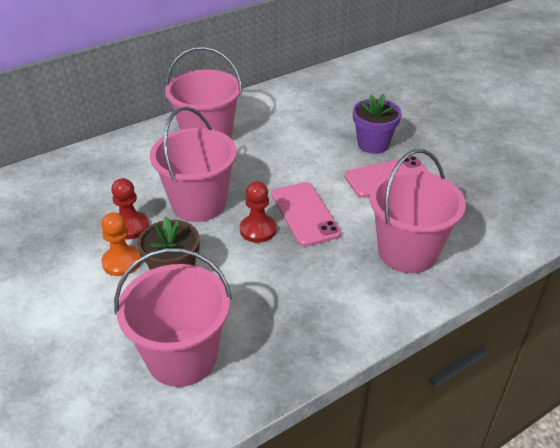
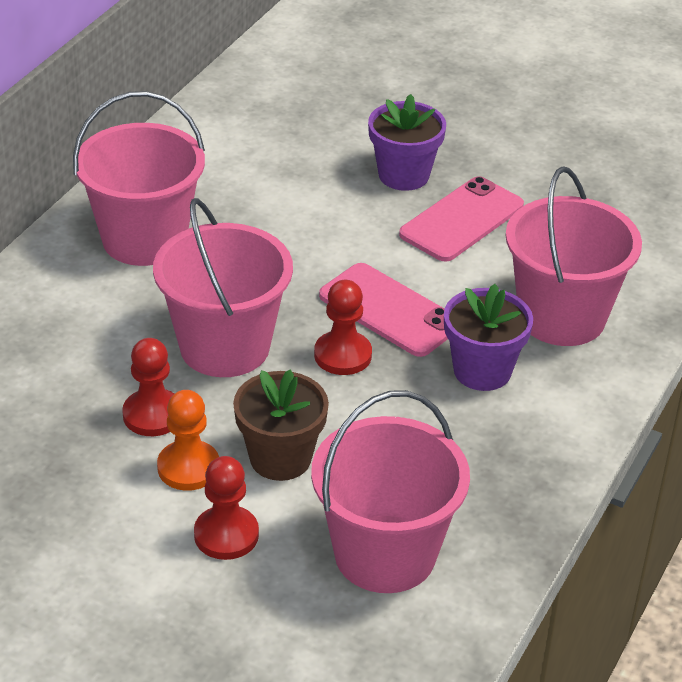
camera: 30 degrees left, 0 degrees up
(106, 308) = (226, 535): none -> red pawn
(332, 267) = (482, 371): none -> purple flower pot

